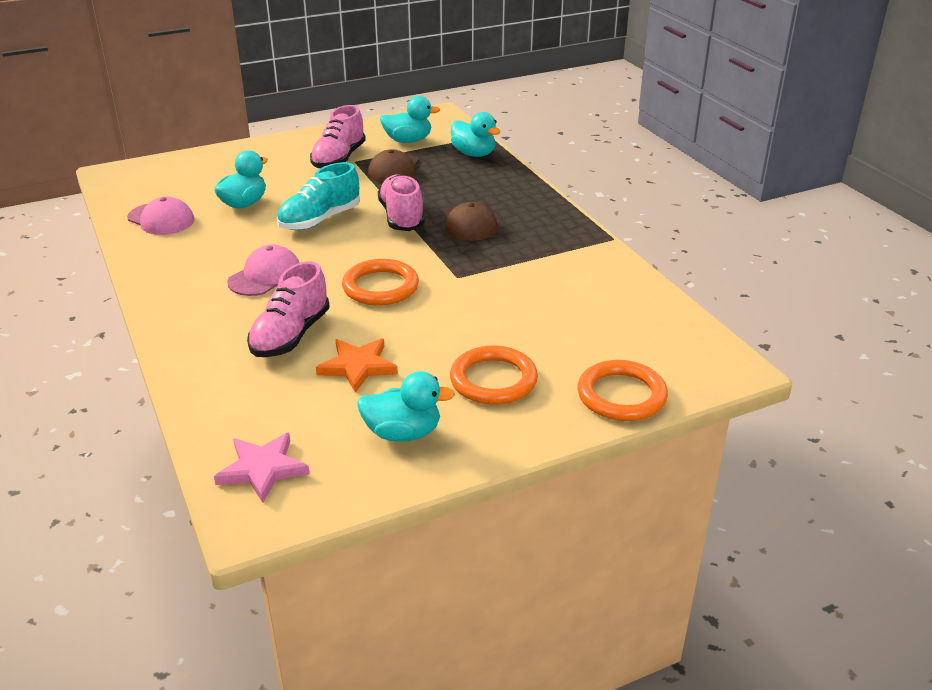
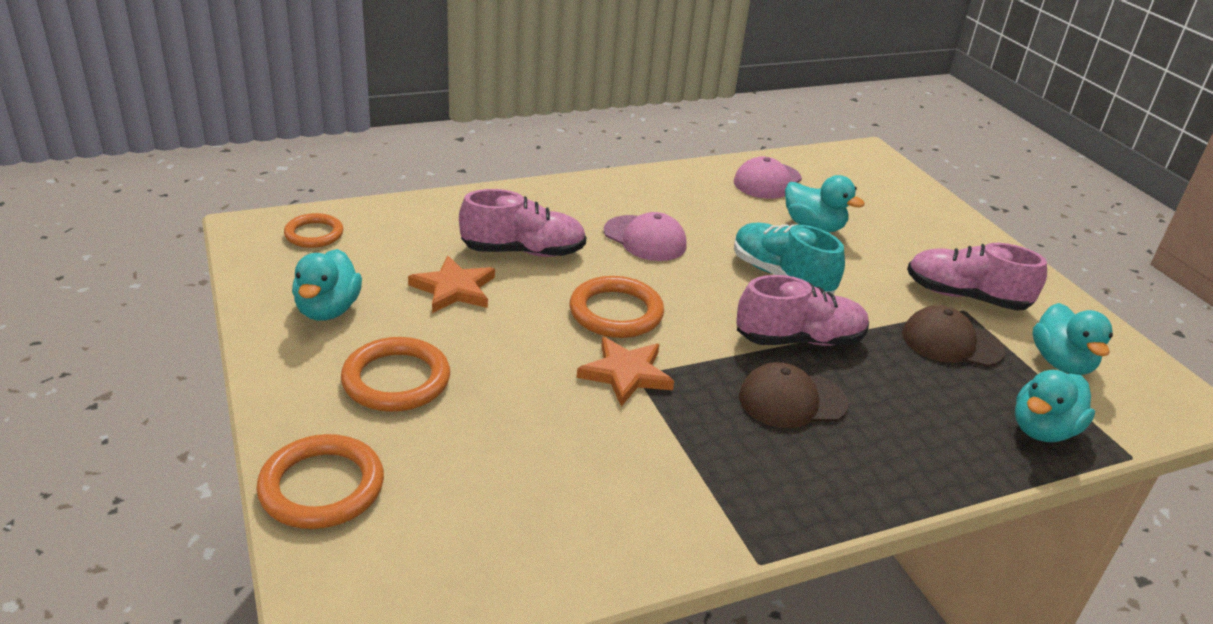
camera: 90 degrees right, 0 degrees up
(262, 469) = (314, 234): pink star -> orange ring
(290, 335) = (523, 251): pink shoe -> pink shoe turned 150 degrees clockwise
(458, 281) = (626, 374): none -> orange star

